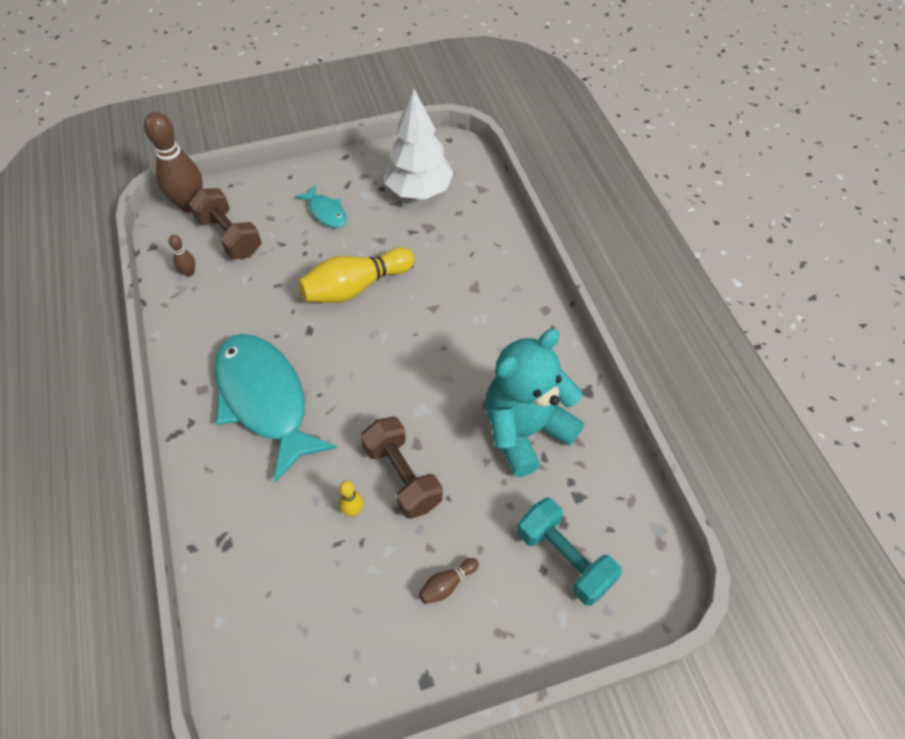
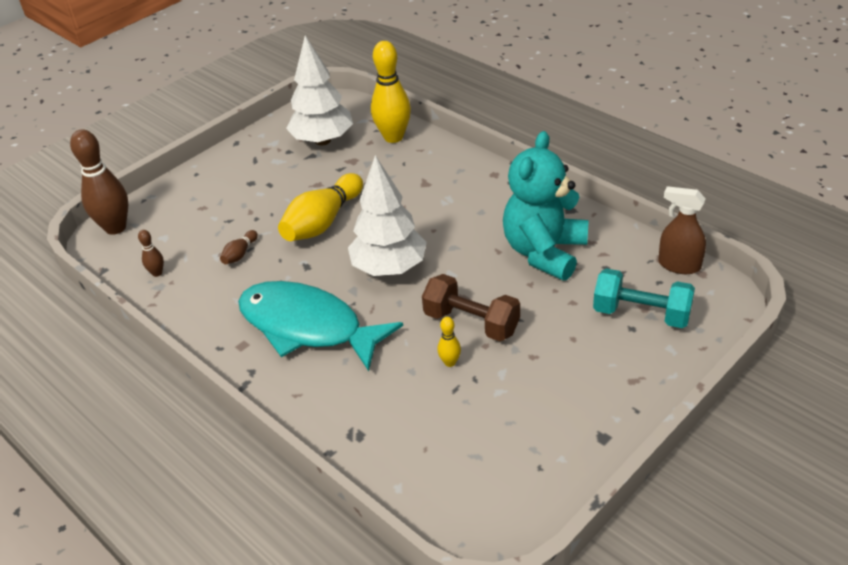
camera: 25 degrees left, 15 degrees down
(230, 236) = (175, 234): brown dumbbell -> none
(326, 212) = (251, 184): turquoise fish -> none
(375, 372) = (389, 268): none -> white tree
(447, 584) = (567, 371): brown bowling pin -> brown bowling pin (240, 254)
(483, 217) = (393, 137): none -> yellow bowling pin
(644, 520) = (679, 265): none -> brown spray bottle

